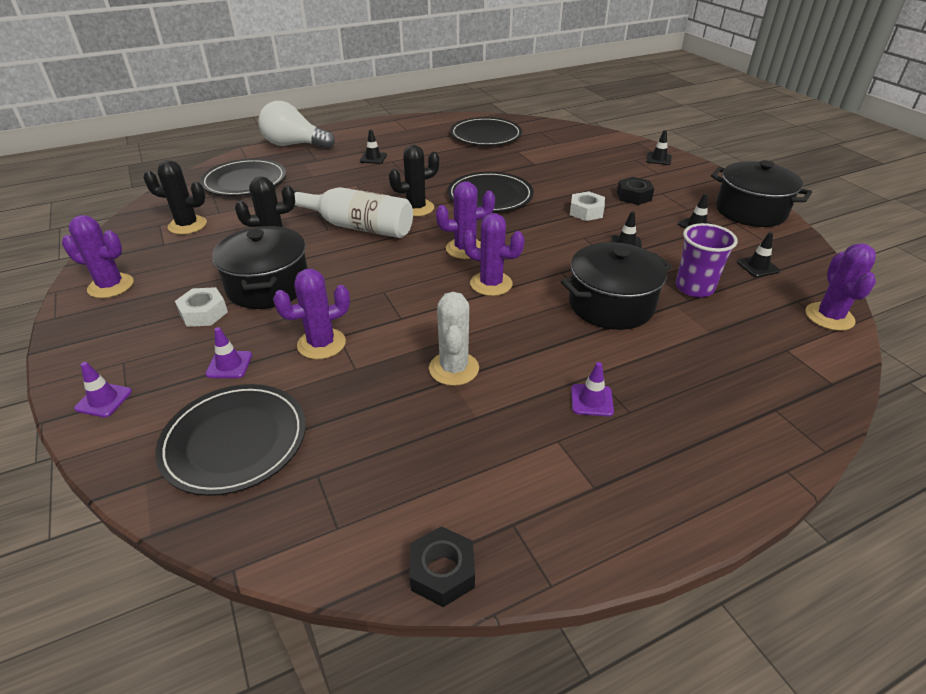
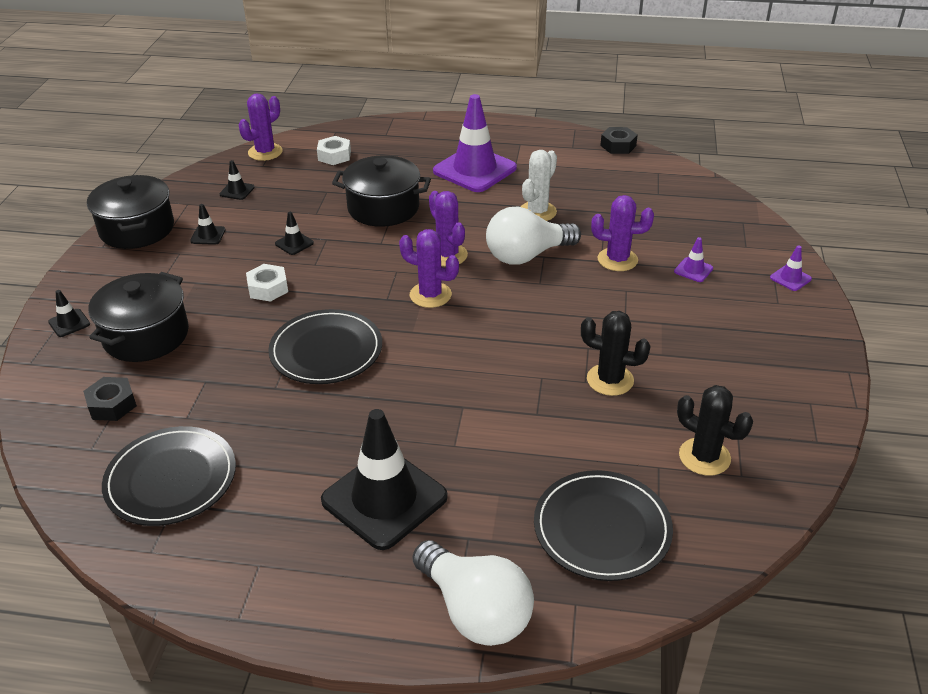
camera: 145 degrees left, 0 degrees up
(111, 286) = (796, 390): purple cactus -> none
(204, 313) = (705, 322): white nut -> white nut (334, 156)
(234, 441) = (701, 224): black plate -> none
(268, 286) = (638, 328): black pot -> black pot (146, 335)
(357, 226) = (508, 367): white bottle -> none
(373, 158) = (384, 499): black traffic cone -> black traffic cone, size x2.41
(416, 208) = (423, 367): black cactus -> none
(418, 312) = (527, 255): none -> white light bulb
(591, 400) = (474, 170): purple traffic cone -> purple traffic cone, size x2.41
(634, 196) = (194, 286): black nut -> black nut (112, 405)
(694, 288) = (308, 196): purple cup -> none

